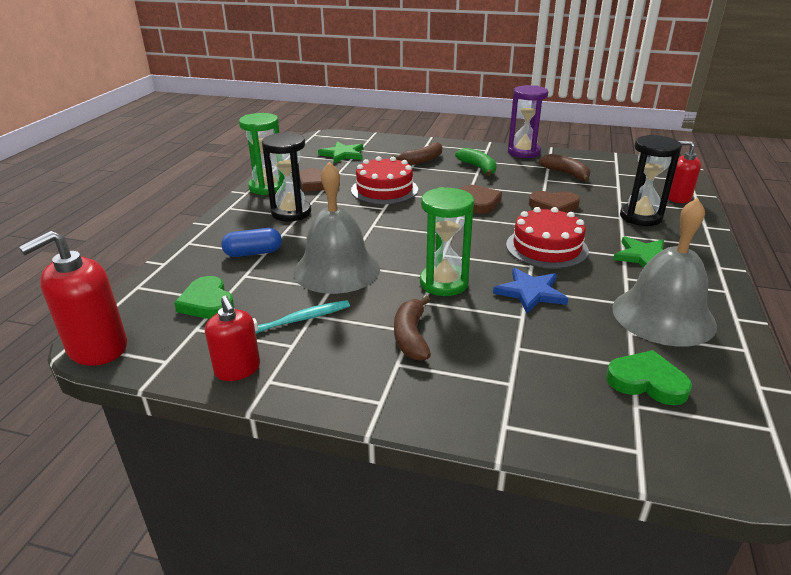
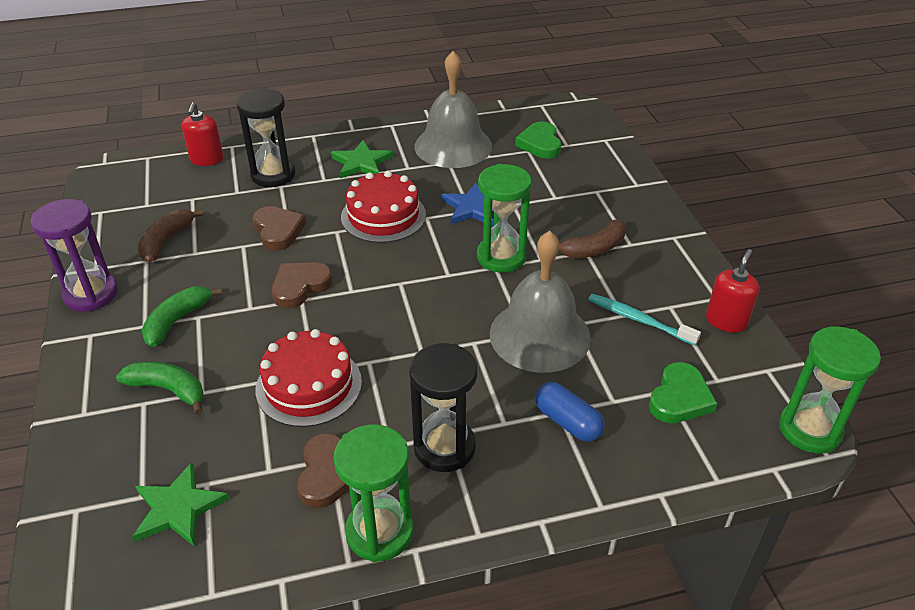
camera: 120 degrees left, 10 degrees up
(97, 348) = (809, 430): red soap dispenser -> green hourglass
(422, 160) = (168, 390): brown banana -> green banana

